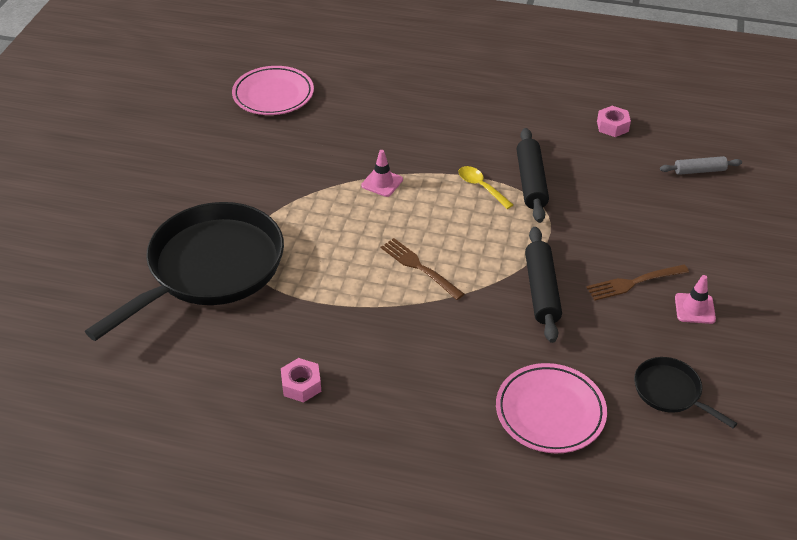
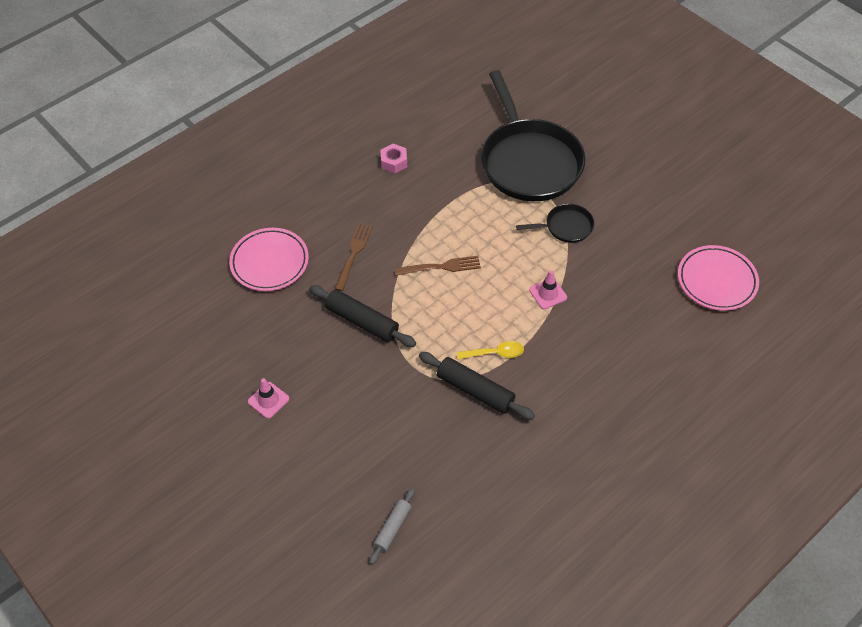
camera: 125 degrees right, 10 degrees up
(612, 126) = (500, 505): pink nut -> none
(634, 282) = (321, 381): brown fork -> brown fork (353, 254)
(670, 392) = (224, 332): black pan -> black pan (566, 227)

